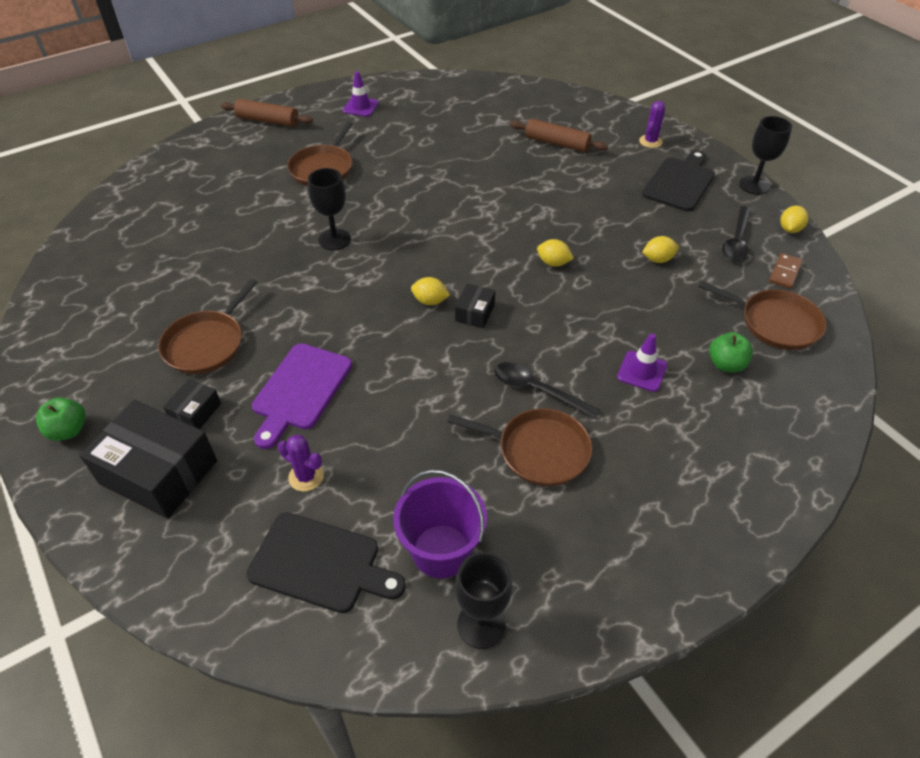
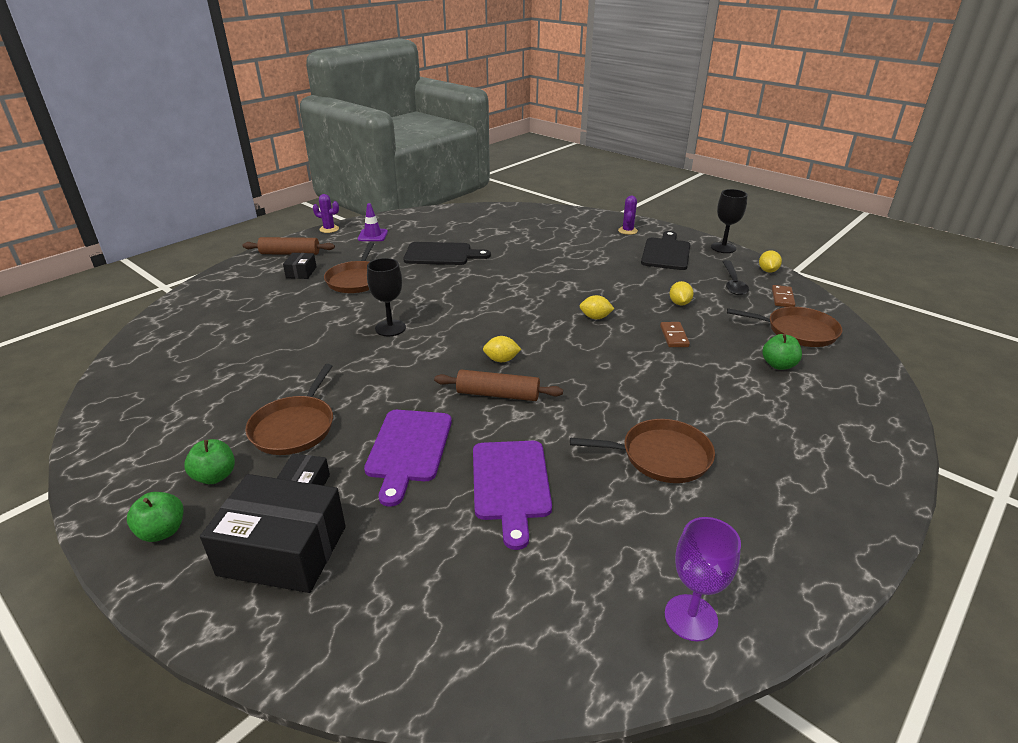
camera: 15 degrees left, 15 degrees down
(124, 383) = (215, 476): none -> green apple
(306, 477) = (447, 522): purple cactus -> purple cactus (329, 229)
(320, 563) = (498, 599): black cutting board -> black cutting board (441, 254)
(379, 450) = (511, 484): none -> purple cutting board
(441, 551) = (616, 559): purple bucket -> none
(475, 313) = (546, 362): black box -> black box (301, 272)
(481, 624) = (691, 617): black goblet -> purple goblet
(537, 390) = (633, 410): black spoon -> none
(557, 143) = (553, 240): brown rolling pin -> brown rolling pin (498, 394)
(628, 304) = (674, 336): none -> brown domino
(642, 371) = (714, 381): purple traffic cone -> none
(658, 259) = (679, 303): yellow lemon -> yellow lemon turned 60 degrees counterclockwise

